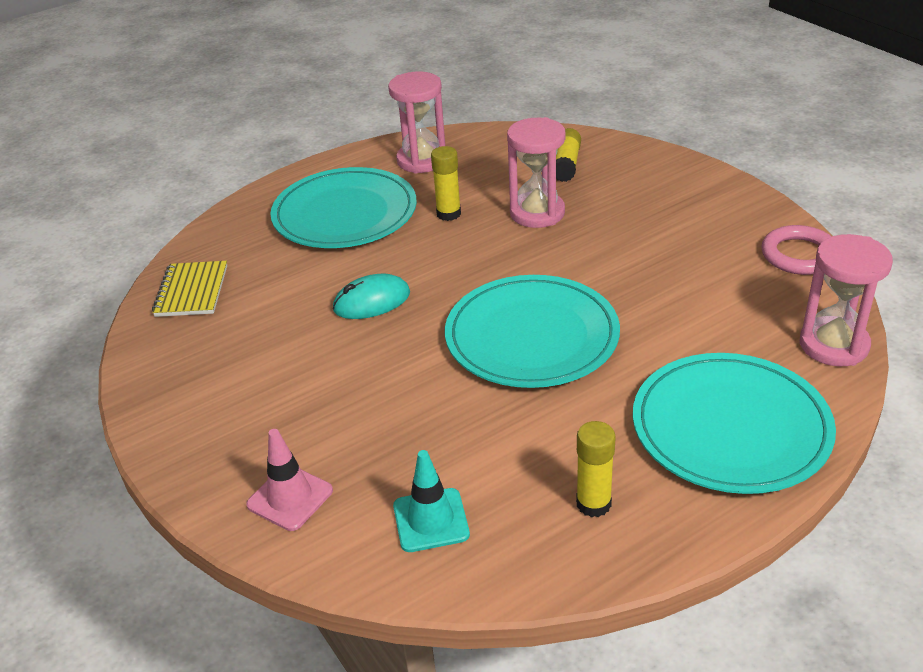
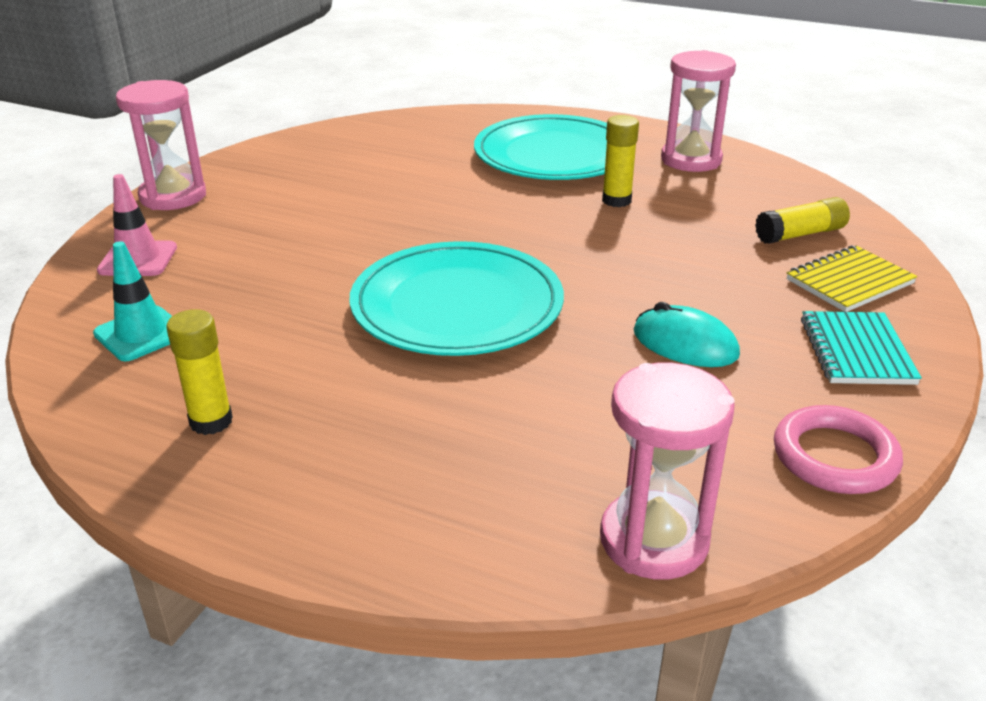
camera: 55 degrees right, 5 degrees down
(192, 291) = (373, 135): yellow notebook -> yellow notebook (849, 282)
(372, 301) = (433, 209): turquoise mouse -> turquoise mouse (685, 343)
(537, 213) = (681, 245): pink hourglass -> pink hourglass (173, 196)
(709, 204) = (856, 351): none -> turquoise notebook
(730, 427) = (403, 487): turquoise plate -> none

